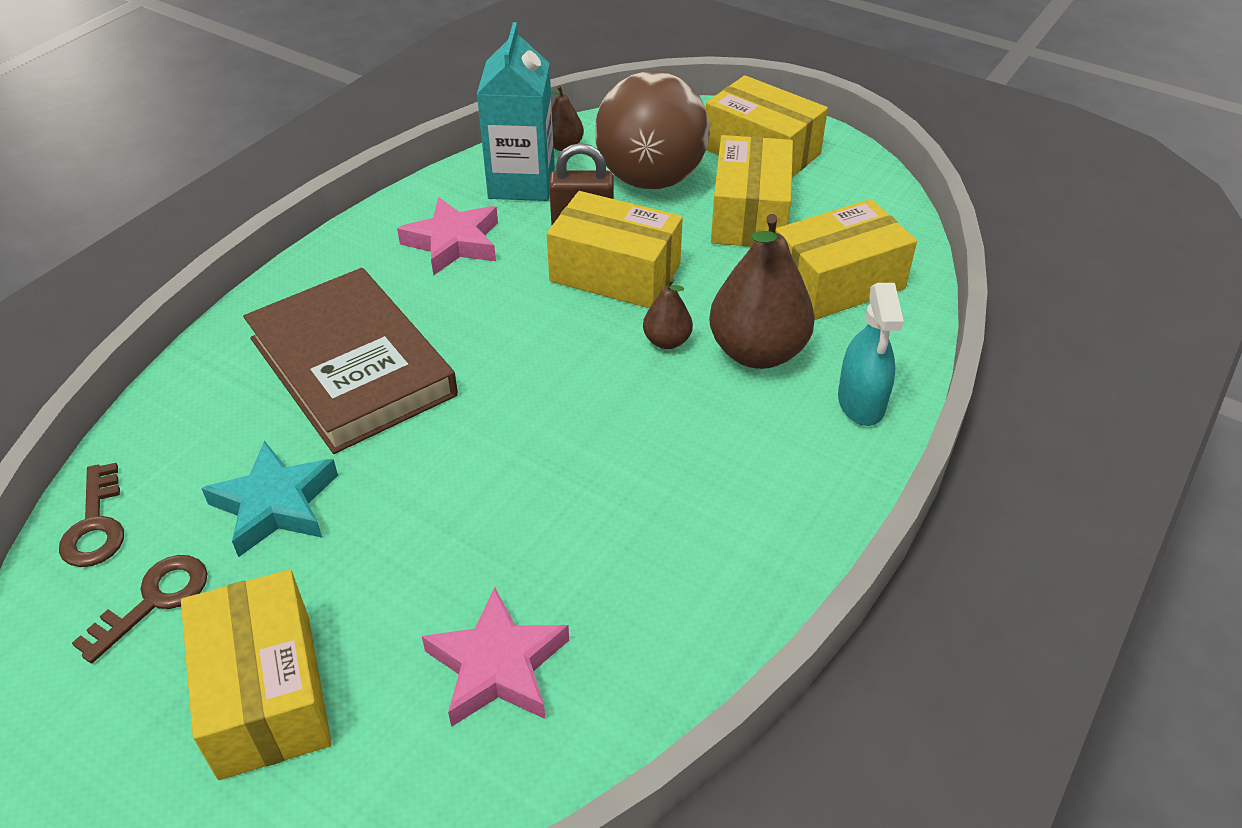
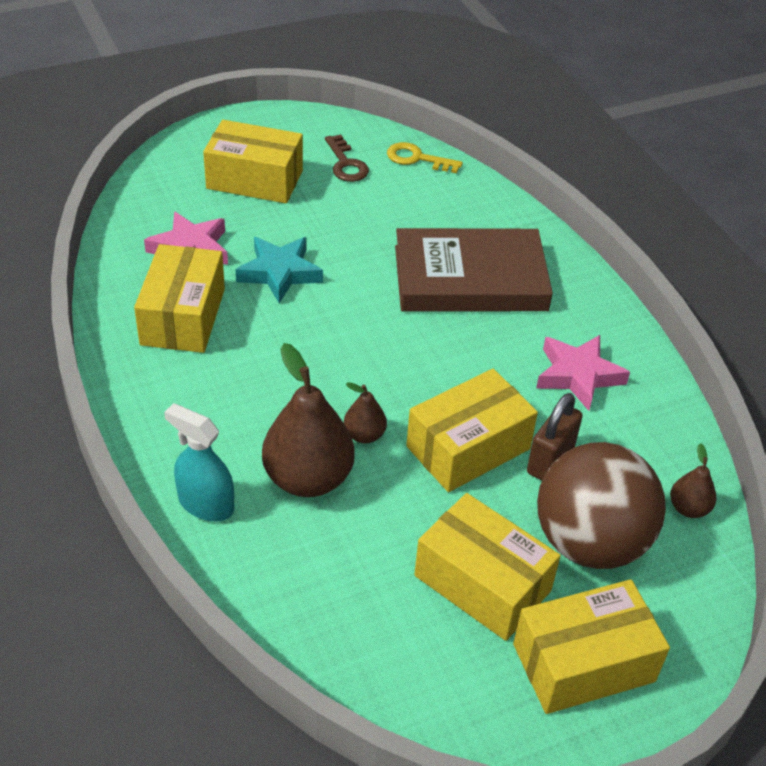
camera: 120 degrees right, 0 degrees up
(95, 525) = (417, 159): brown key -> yellow key
(276, 505) = (374, 215): turquoise star -> turquoise star (279, 273)
(521, 183) = (641, 451): turquoise carton -> none
(837, 283) = (340, 582): yellow box -> yellow box (183, 316)

